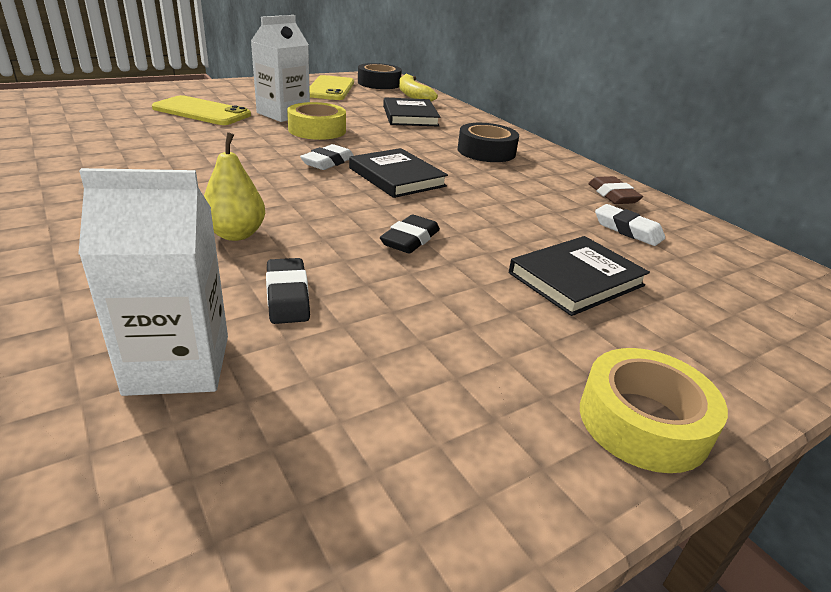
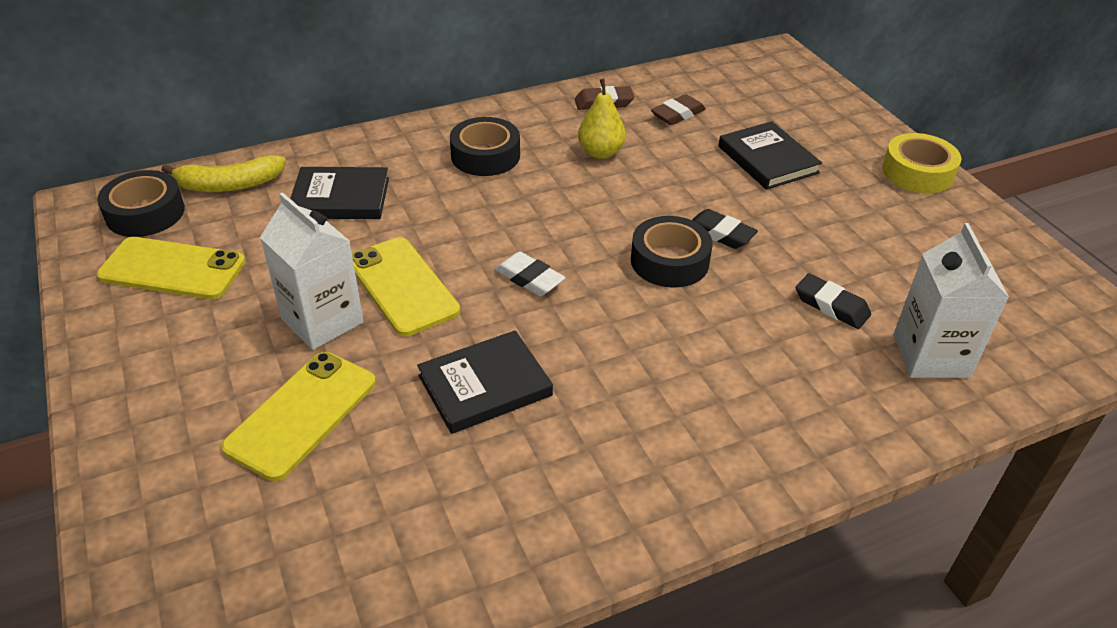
camera: 80 degrees left, 10 degrees up
(236, 234) = (732, 342): yellow pear -> yellow pear (600, 152)
(287, 296) = (831, 306): black eraser -> black eraser turned 45 degrees clockwise
(317, 130) = (402, 286): yellow tape -> yellow phone
(358, 213) = (669, 261): none -> black tape
(397, 177) = (572, 229): black book -> black book (485, 385)
(627, 230) = (678, 114): white eraser -> brown eraser

